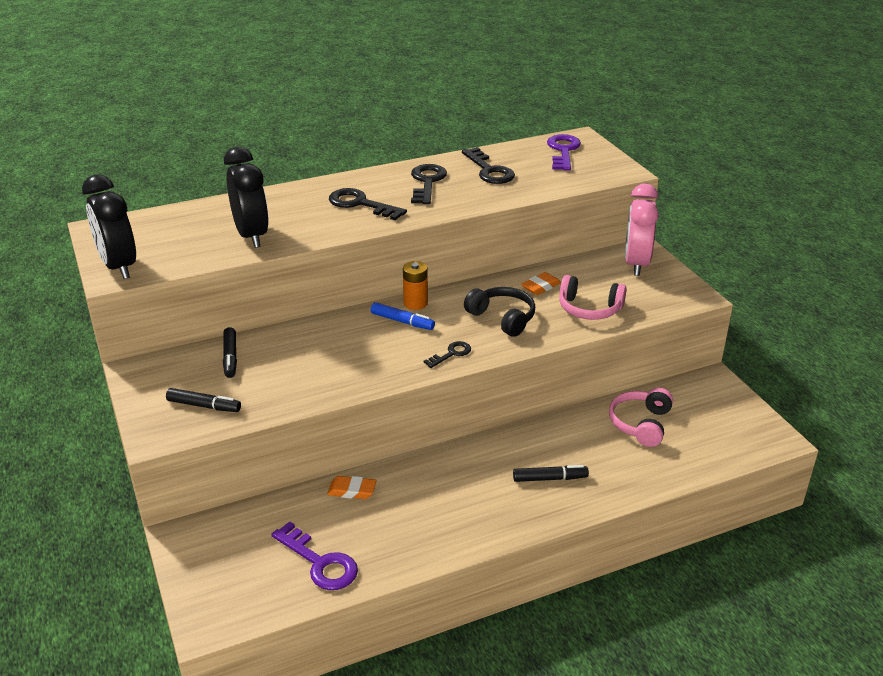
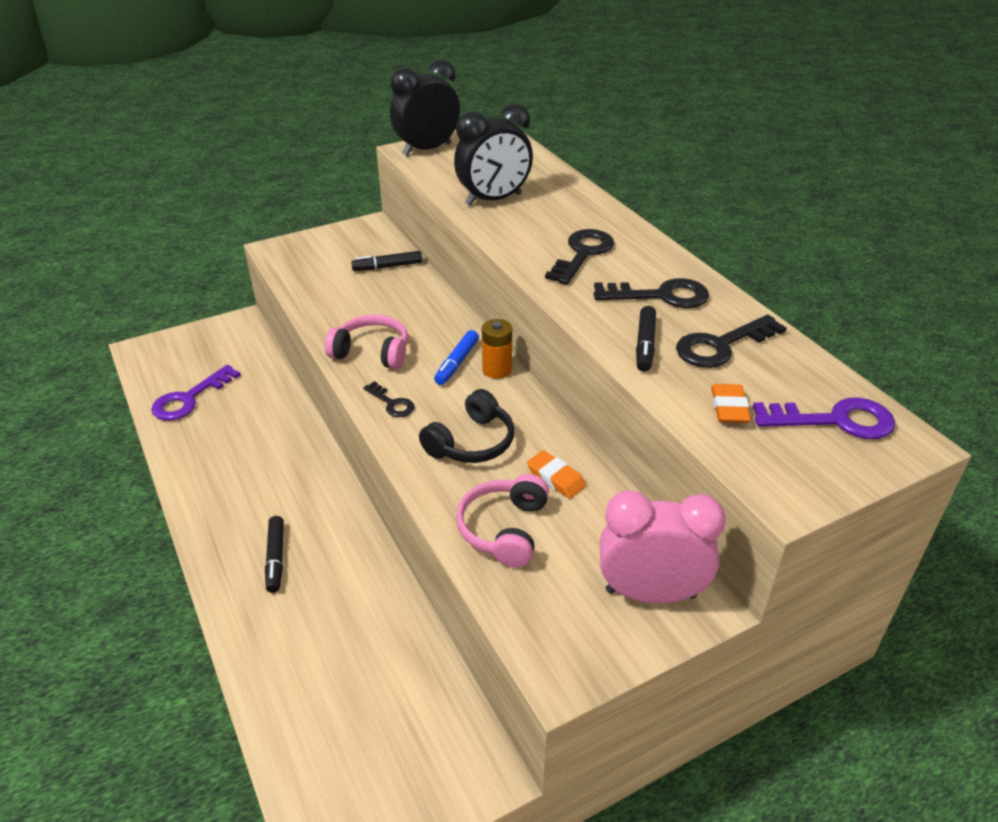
camera: 85 degrees right, 5 degrees up
(204, 406) = (314, 264): black marker -> black marker (645, 345)
(352, 490) = (280, 407): orange eraser -> orange eraser (729, 408)
(640, 424) = (374, 659): pink headphones -> pink headphones (372, 352)

